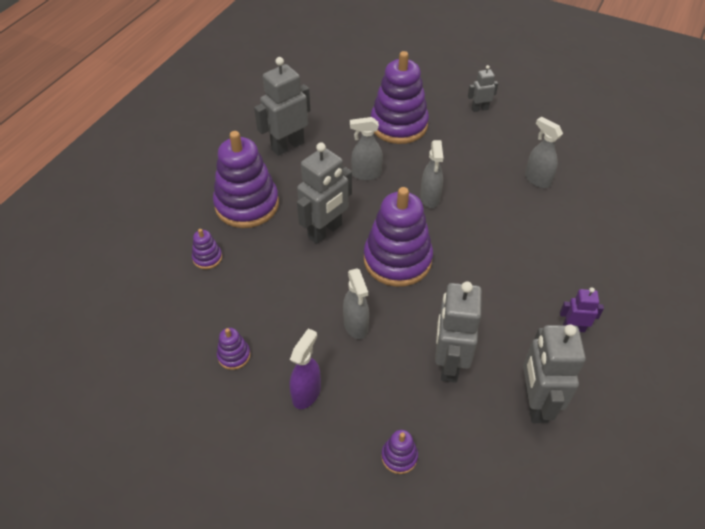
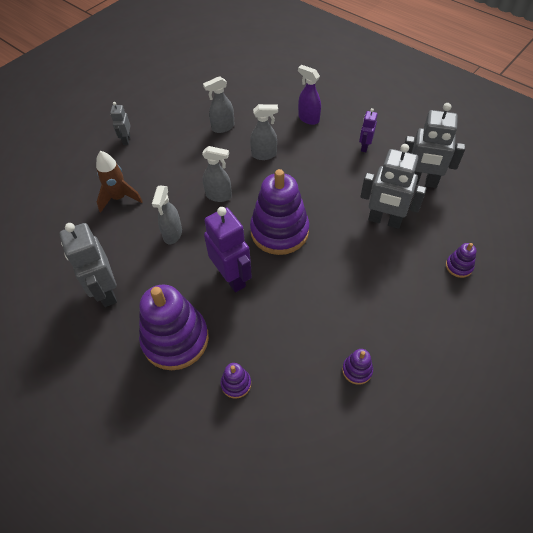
camera: 75 degrees left, 5 degrees up
(306, 393) = (401, 318): purple spray bottle -> purple spray bottle (308, 118)
(325, 231) = (232, 277): grey robot -> purple robot
(356, 326) = (341, 272): grey spray bottle -> grey spray bottle (264, 154)
(399, 125) = (119, 198): purple stacking toy -> brown rocket

